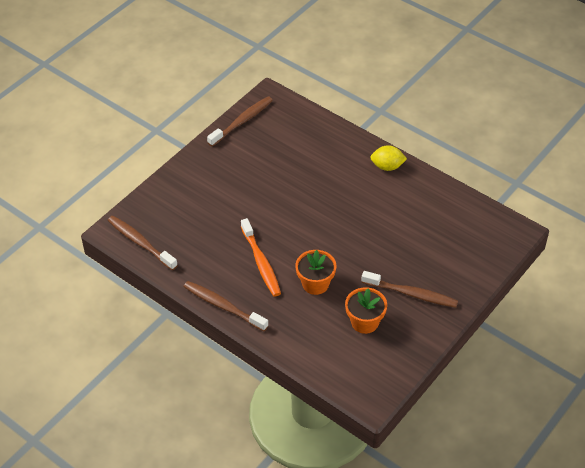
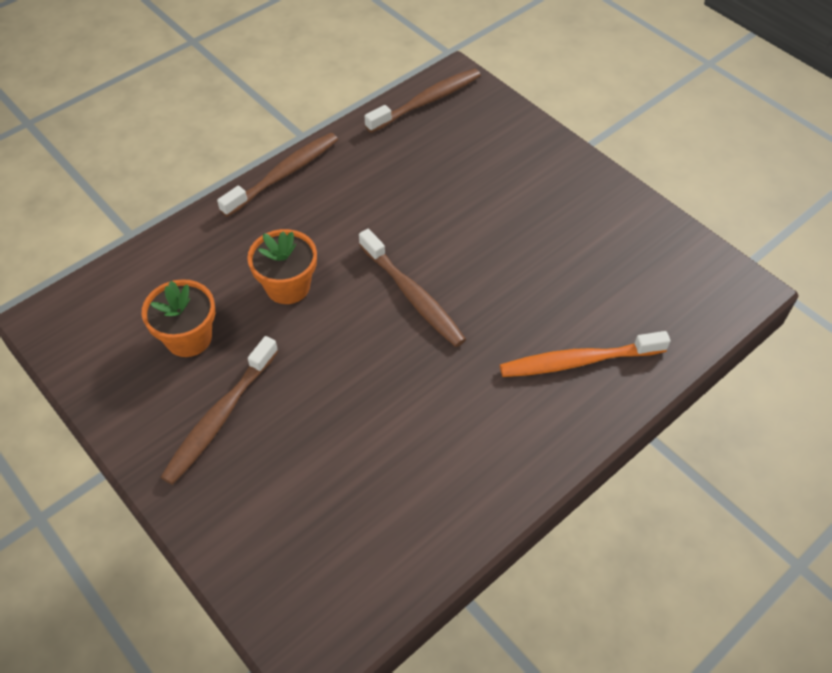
camera: 100 degrees right, 5 degrees up
(242, 121) = (673, 240): brown toothbrush -> brown toothbrush (413, 295)
(261, 262) = (351, 226): orange toothbrush -> orange toothbrush (578, 361)
(387, 166) = (535, 444): yellow lemon -> none

